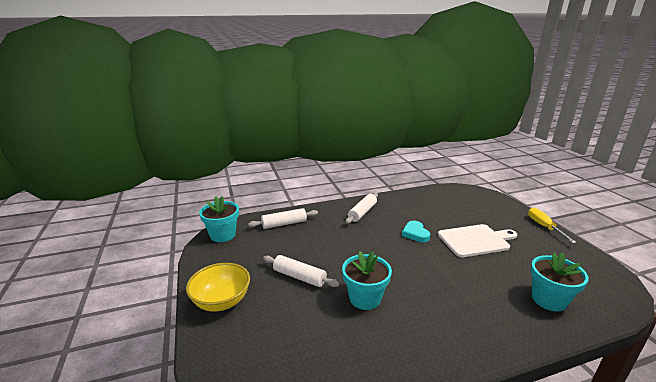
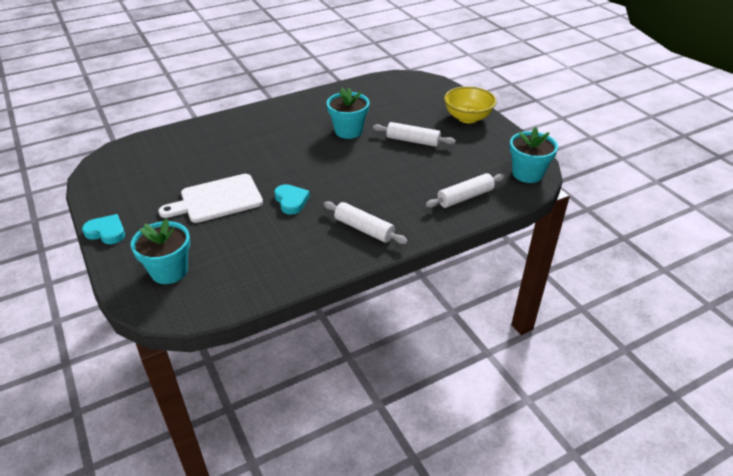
camera: 170 degrees right, 15 degrees up
(362, 212) = (364, 229): white rolling pin -> white rolling pin turned 75 degrees counterclockwise
(544, 227) = (106, 232): yellow screwdriver -> turquoise heart
(549, 299) = (184, 145): turquoise flower pot -> turquoise flower pot (169, 271)

